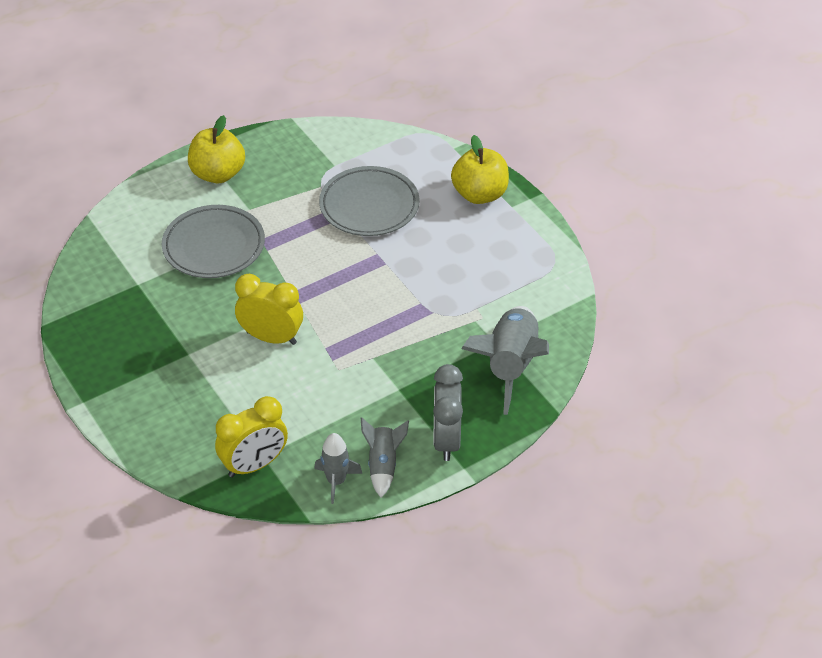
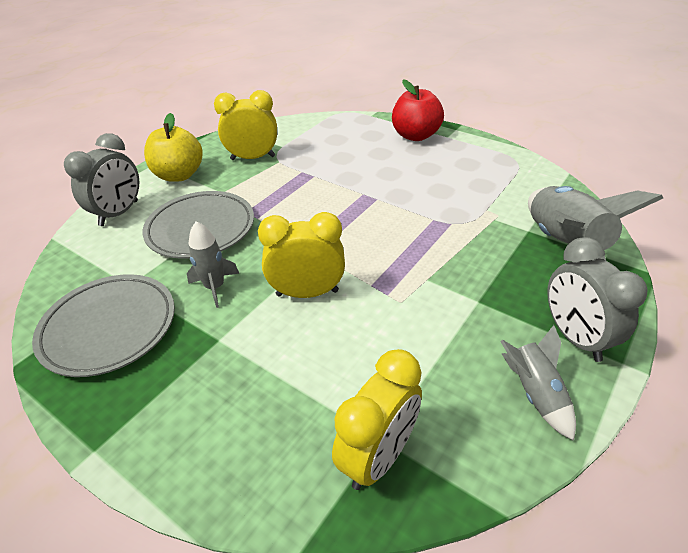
camera: 20 degrees left, 5 degrees down
(150, 205) = (119, 213): none -> grey clock
(297, 173) = (253, 158): none -> yellow clock
(336, 481) = (498, 438): grey rocket -> grey rocket (215, 287)
(369, 206) = (331, 164): grey plate -> grey plate (109, 328)
(480, 194) = (415, 136): yellow apple -> red apple

